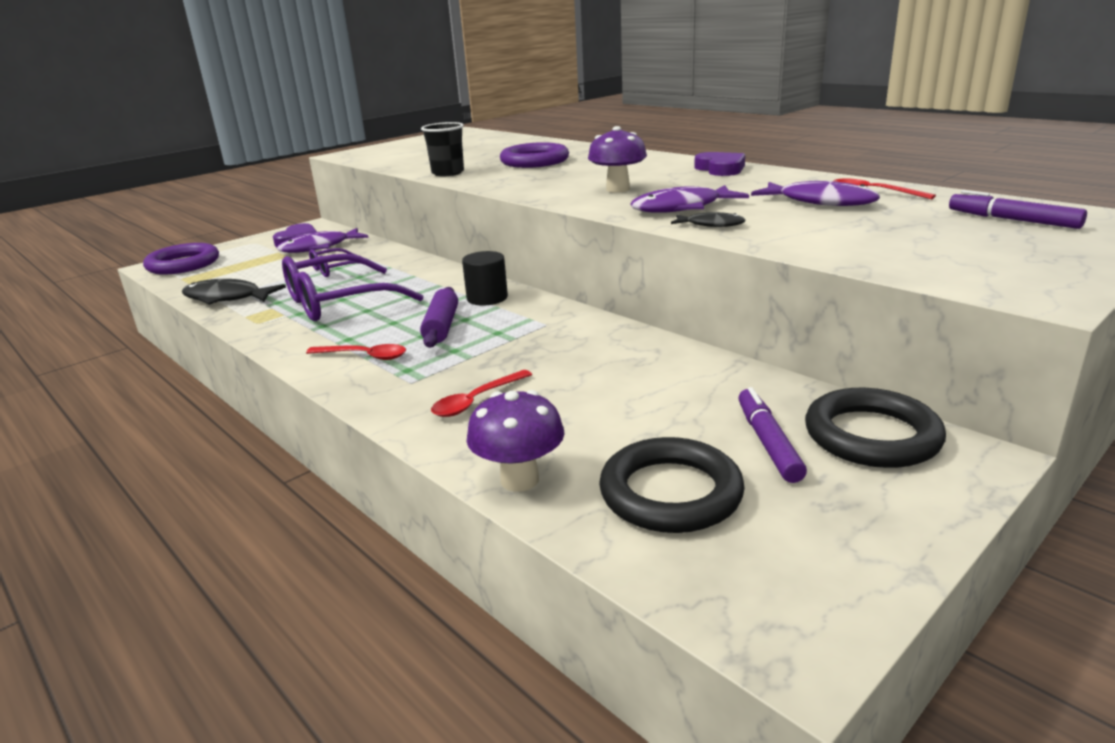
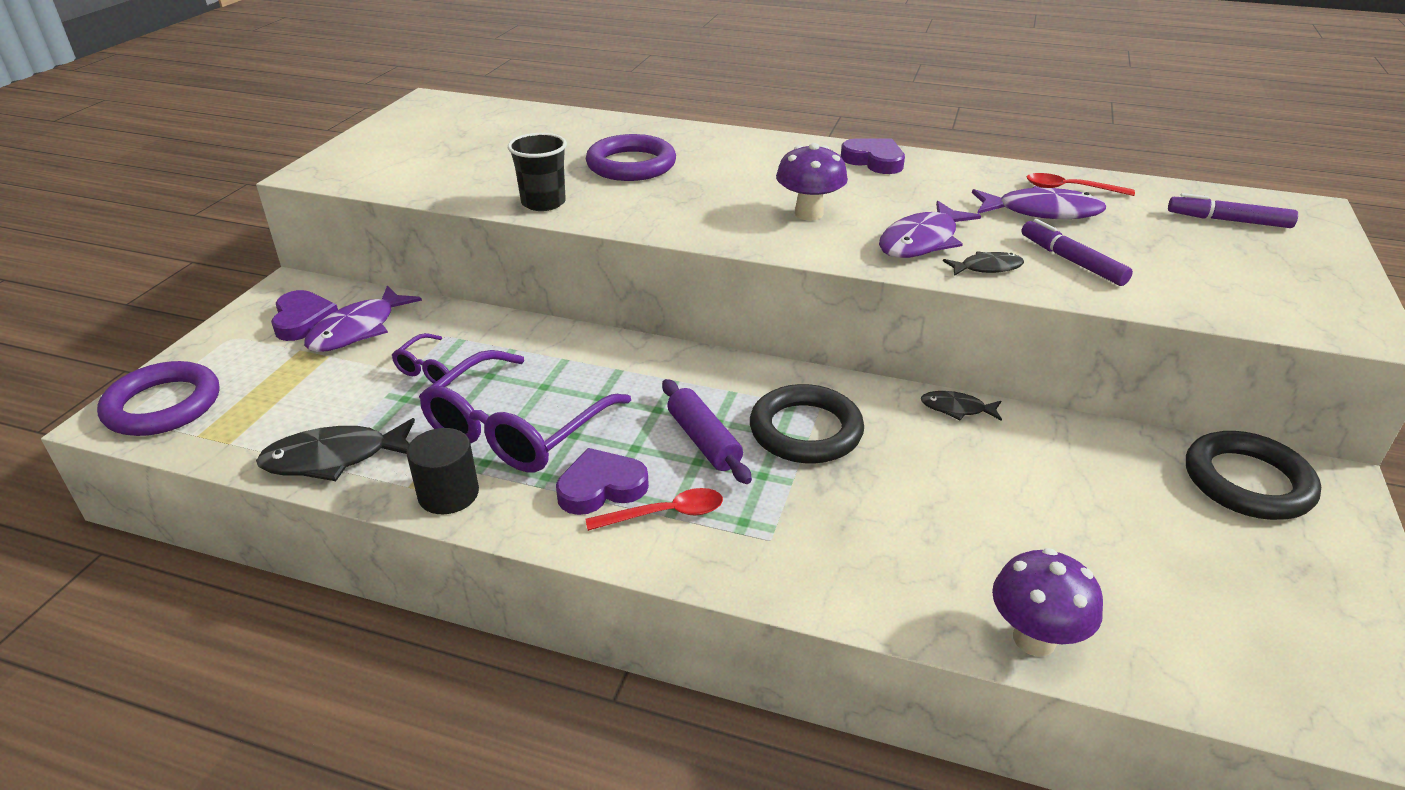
camera: 30 degrees left, 10 degrees up
(345, 336) = (601, 487): none -> purple heart
(476, 401) = (873, 545): red spoon -> none
(487, 298) = (704, 380): black cylinder -> black cylinder (448, 494)
(654, 342) = (956, 409): none -> black fish
(670, 493) = (1172, 606): black ring -> black ring (805, 431)
(767, 442) = (1183, 516): purple marker -> purple marker (1071, 261)

